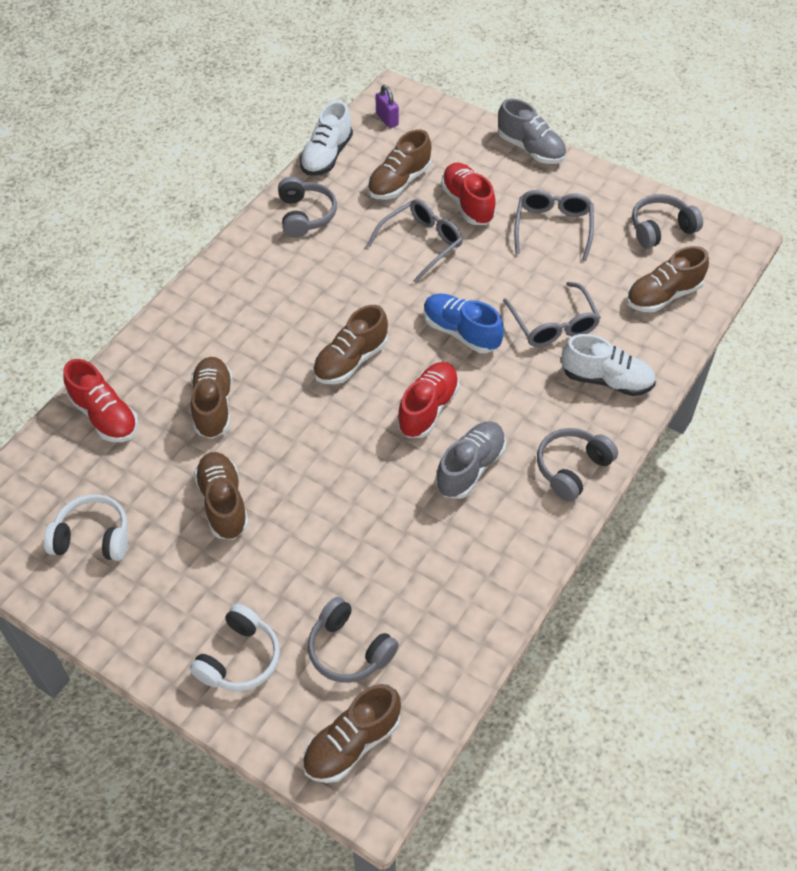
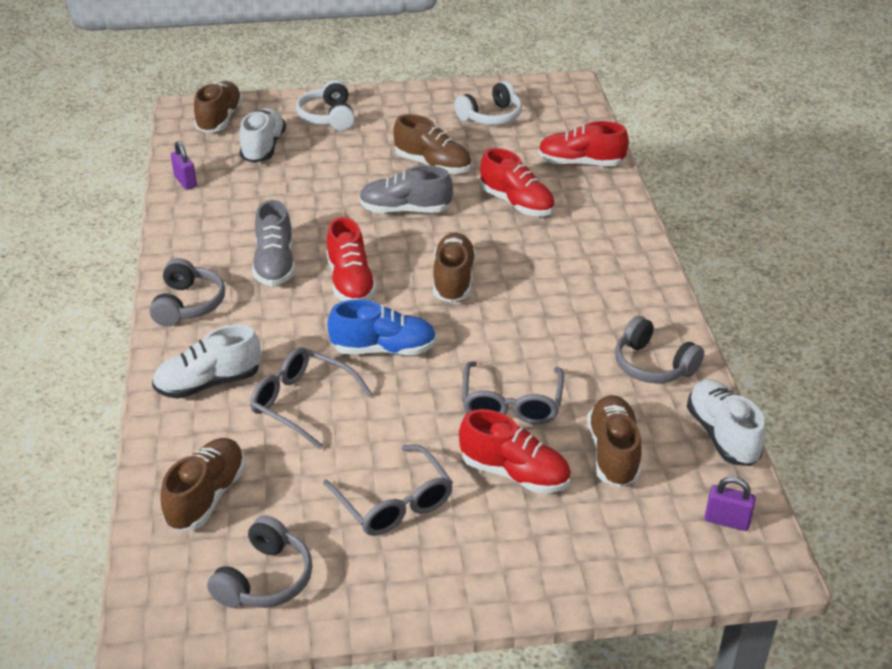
camera: 140 degrees right, 15 degrees down
(213, 406) = (516, 203): brown shoe -> red shoe
(349, 649) = (263, 148): grey headphones -> white shoe
(467, 645) = (185, 182): none -> purple padlock
(530, 149) = (521, 593): grey shoe -> grey shoe (405, 210)

